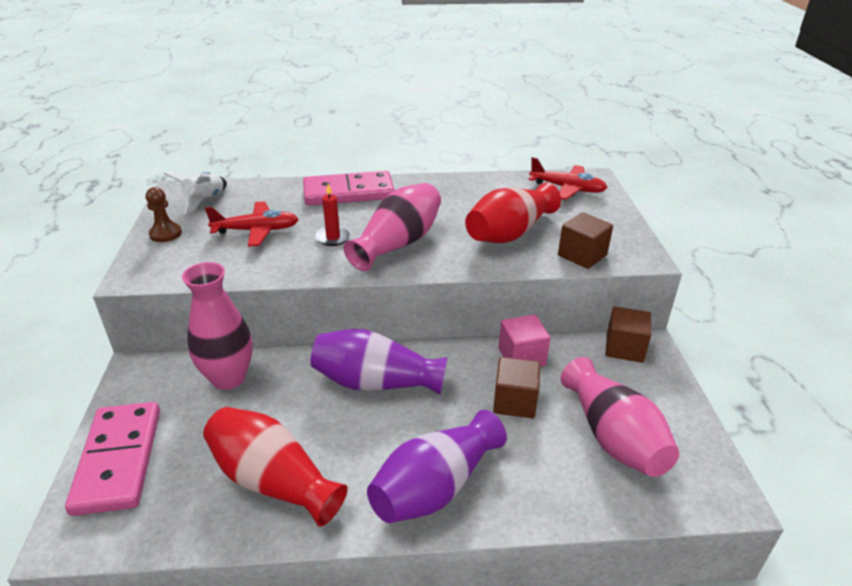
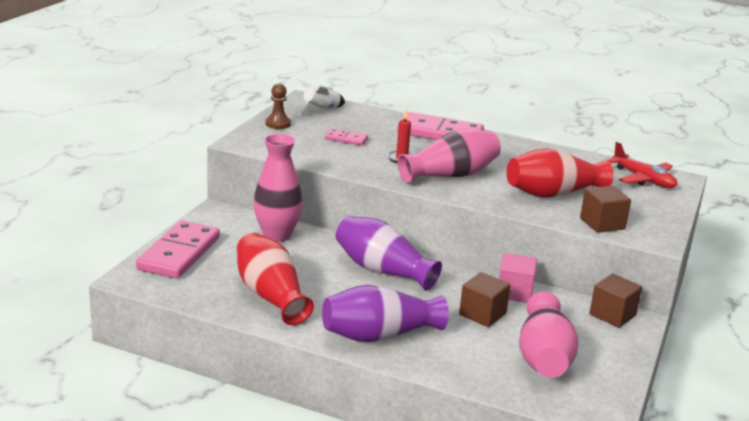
camera: 25 degrees right, 10 degrees down
(257, 230) = (346, 139): red plane -> pink domino

